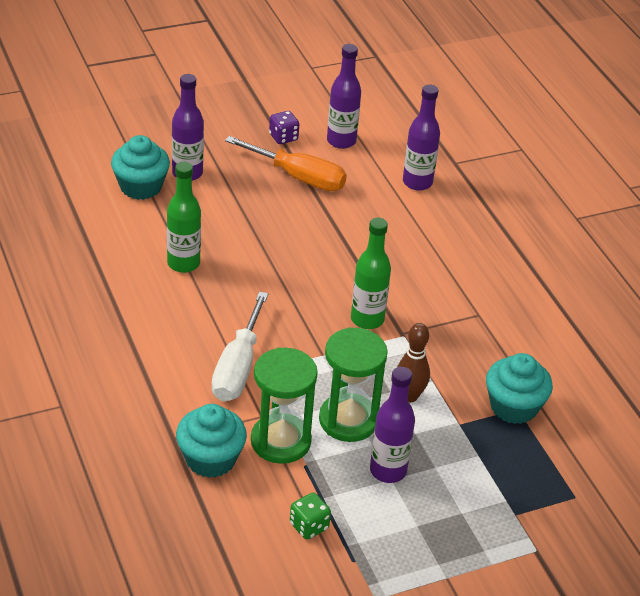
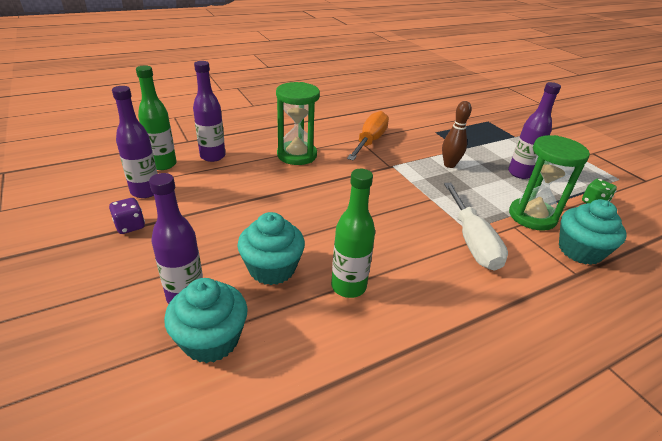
camera: 95 degrees left, 5 degrees down
(238, 368) = (472, 241): white screwdriver -> white screwdriver turned 75 degrees clockwise
(299, 177) = (201, 215): orange screwdriver -> orange screwdriver (370, 141)
(348, 420) = (488, 188): green hourglass -> green hourglass (297, 155)
(367, 319) = (383, 180): green bottle -> green bottle (163, 164)
(513, 407) = (434, 132): turquoise cupcake -> turquoise cupcake (272, 268)

